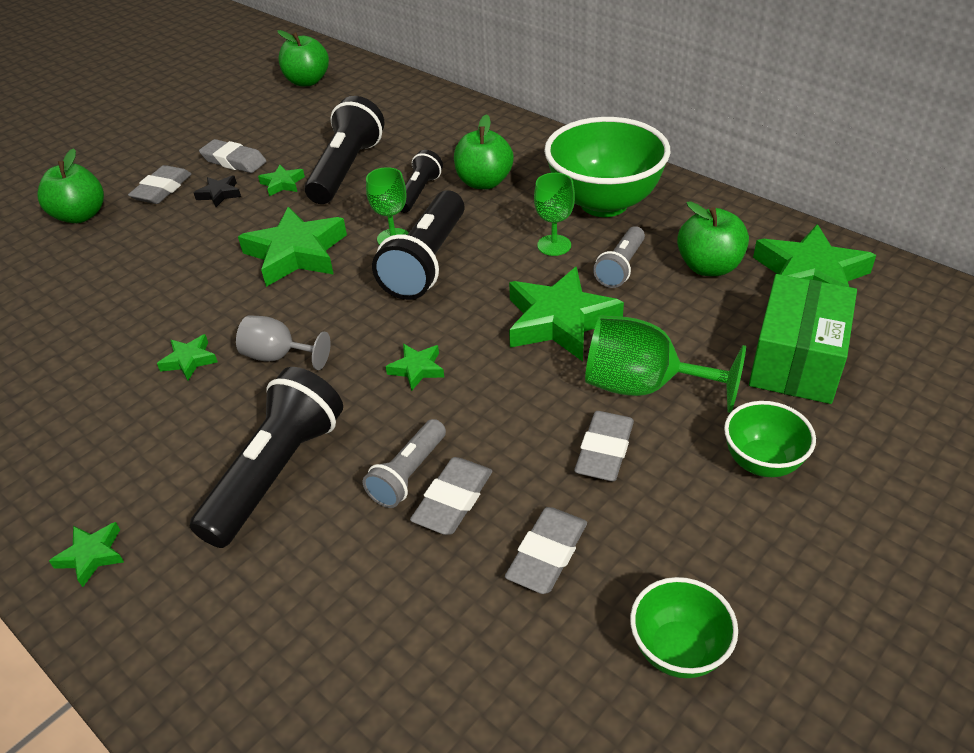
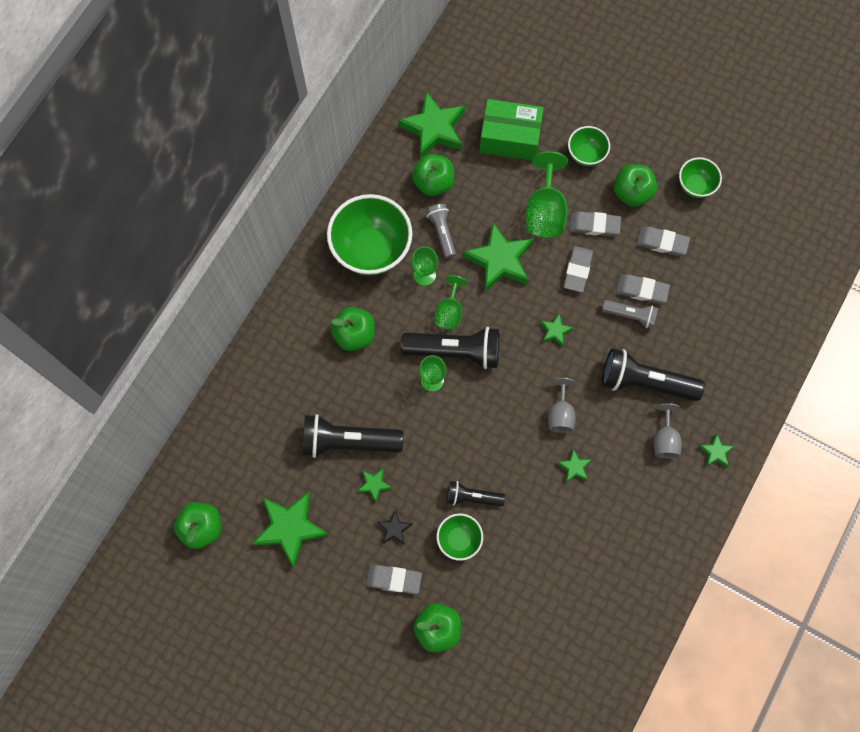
camera: 105 degrees left, 30 degrees up
(161, 481) = (664, 439): none -> grey goblet
(170, 241) = (459, 539): none -> green bowl
(234, 161) = (345, 538): grey eraser -> grey eraser (577, 270)
(296, 254) = (459, 441): green star -> green star (290, 528)
(419, 192) = (373, 378): black flashlight -> black flashlight (472, 497)
(489, 262) = (449, 311): none -> green goblet
(620, 267) = (442, 232): grey flashlight -> grey flashlight turned 120 degrees counterclockwise
(670, 523) = (632, 192): none -> green apple

